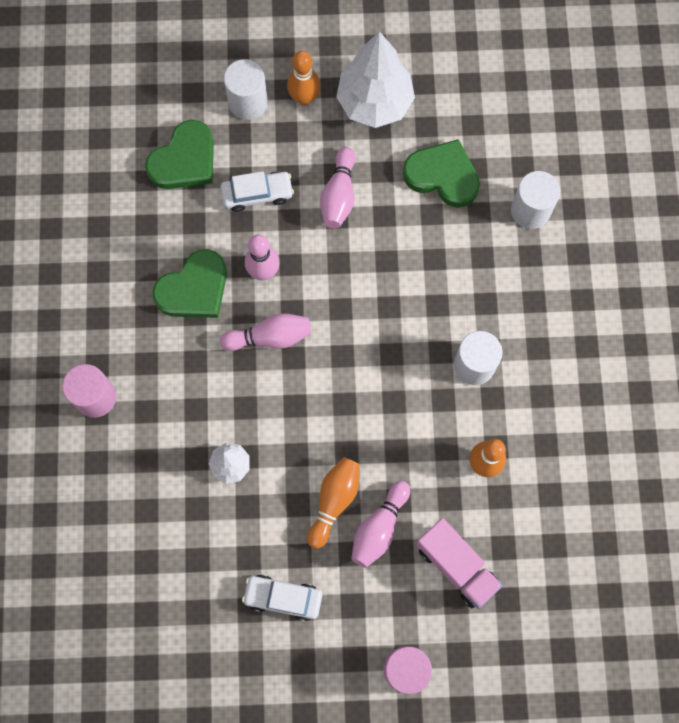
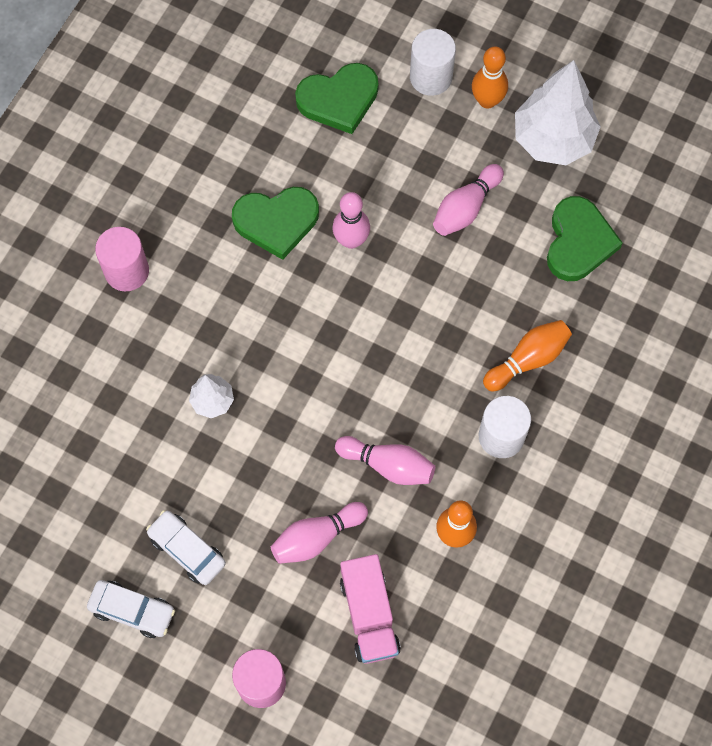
camera: 30 degrees right, 5 degrees down
(257, 194) = (388, 166): white car -> white car (132, 610)
(270, 337) = (320, 304): pink bowling pin -> pink bowling pin (388, 465)
(334, 501) = (289, 488): orange bowling pin -> orange bowling pin (528, 359)
(442, 176) = (578, 242): green heart -> green heart turned 45 degrees clockwise
(530, 210) = (646, 320): white cylinder -> none

